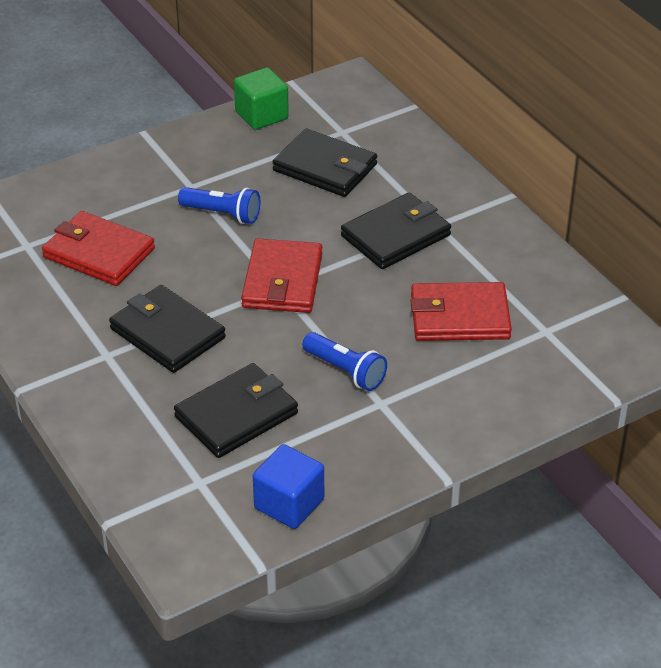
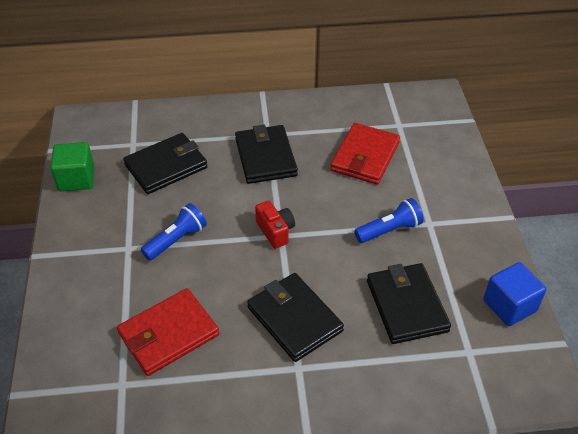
camera: 65 degrees left, 5 degrees up
(167, 333) = (294, 319): black wallet -> black wallet turned 75 degrees clockwise
(282, 281) = (275, 231): red wallet -> red camera

